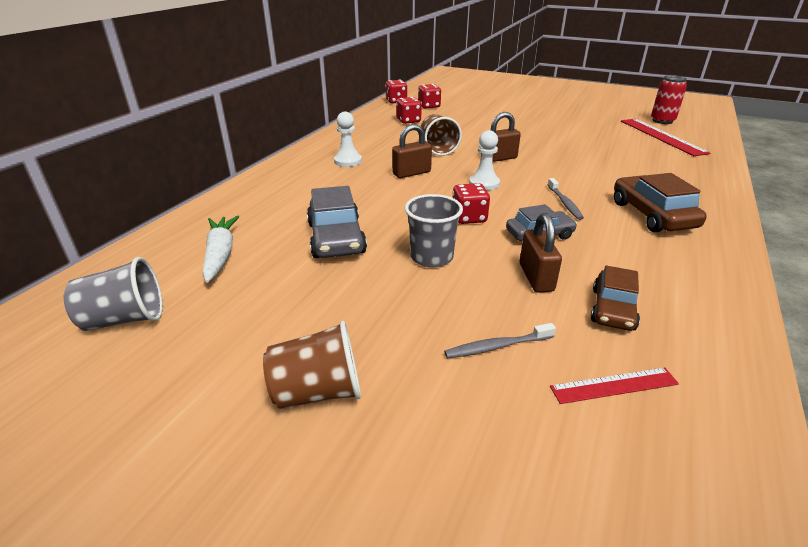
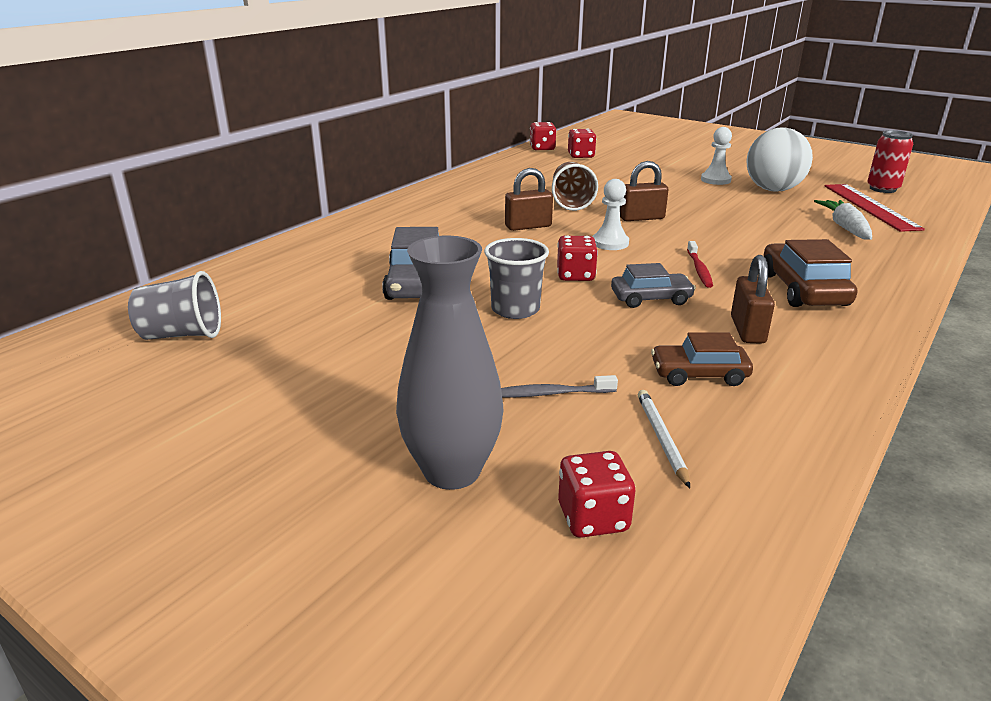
camera: 10 degrees right, 5 degrees down
(221, 254) = (290, 288): white carrot -> white carrot (845, 227)
(318, 392) = (350, 410): brown cup -> none
(348, 161) = (458, 209): white pawn -> white pawn (715, 180)
(408, 121) = (548, 171): red dice -> red dice (593, 518)
(440, 455) = (452, 471): none -> grey vase
(536, 277) = (625, 338): brown padlock -> brown padlock (747, 330)
(564, 203) = (699, 269): grey toothbrush -> red toothbrush
(585, 127) = (773, 190): none -> white ball
(613, 309) = (699, 374): brown car -> brown car turned 60 degrees clockwise
(614, 385) = (661, 438): red ruler -> white pencil

